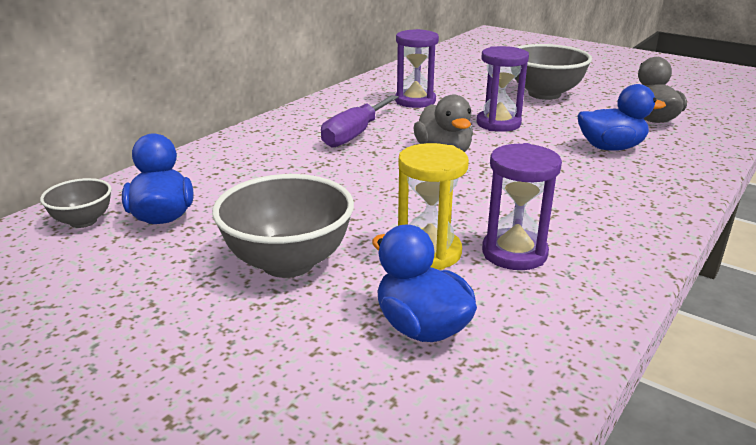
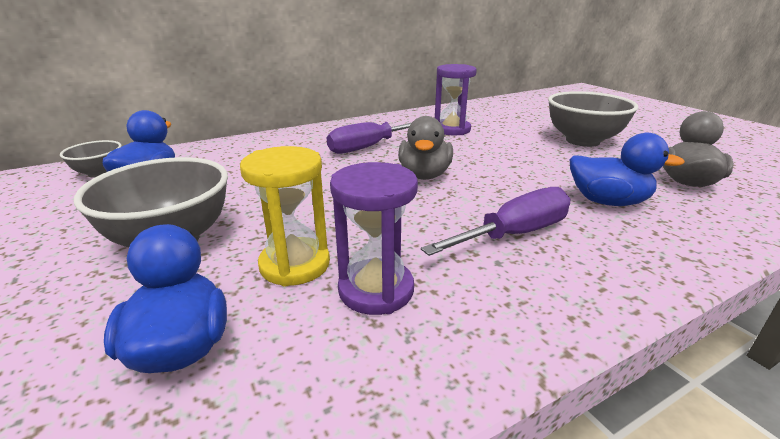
camera: 25 degrees right, 0 degrees up
(498, 123) = (507, 159): purple hourglass -> none
(569, 189) = (514, 234): none -> purple screwdriver

